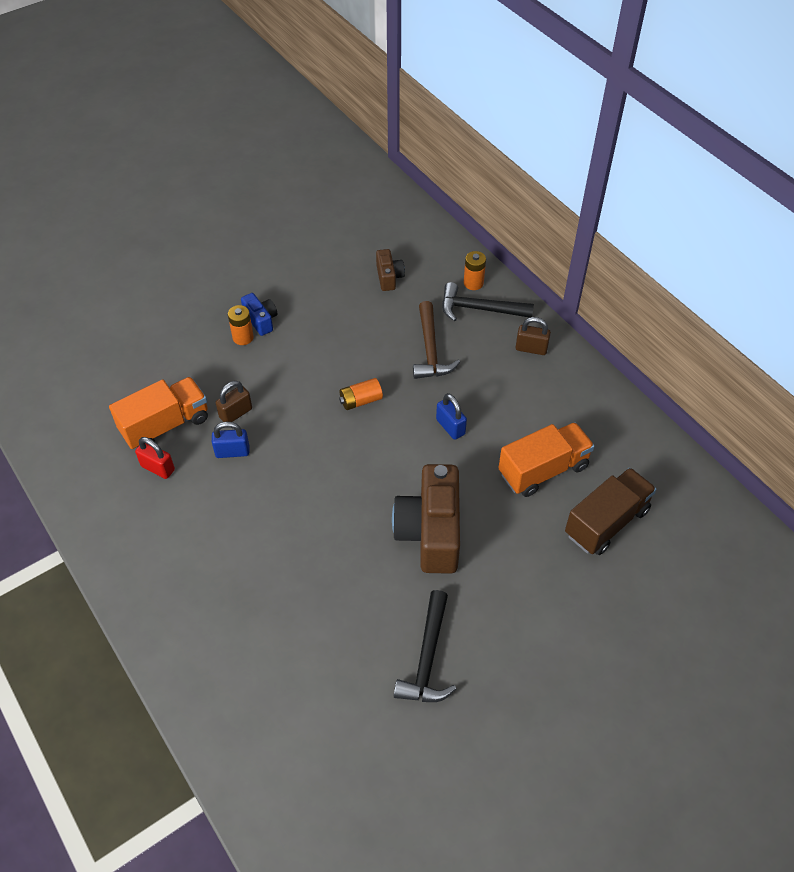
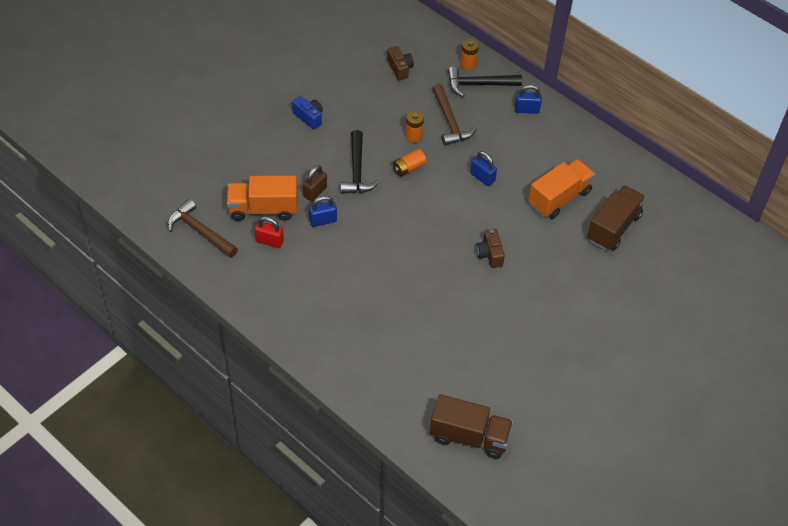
camera: 15 degrees left, 0 degrees up
(79, 441) = (200, 231): none -> brown hammer
(165, 425) = (263, 209): orange truck -> orange truck turned 135 degrees counterclockwise
(243, 337) = (299, 133): orange battery -> orange battery (413, 136)
(324, 800) = (469, 437): none -> brown truck
(427, 658) = (512, 338): black hammer -> black hammer (357, 171)
(430, 532) = (489, 254): brown camera -> brown camera, size x0.49
(531, 348) = (526, 110): brown padlock -> blue padlock

